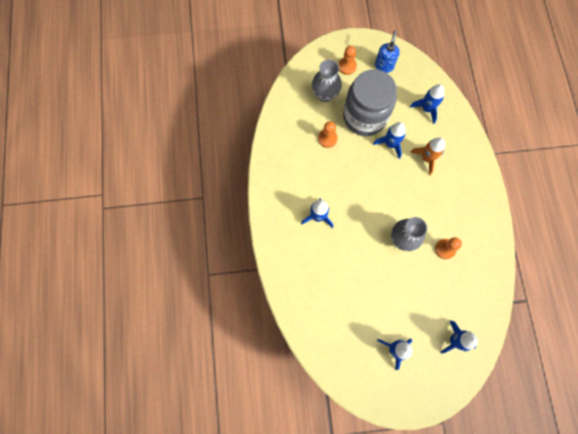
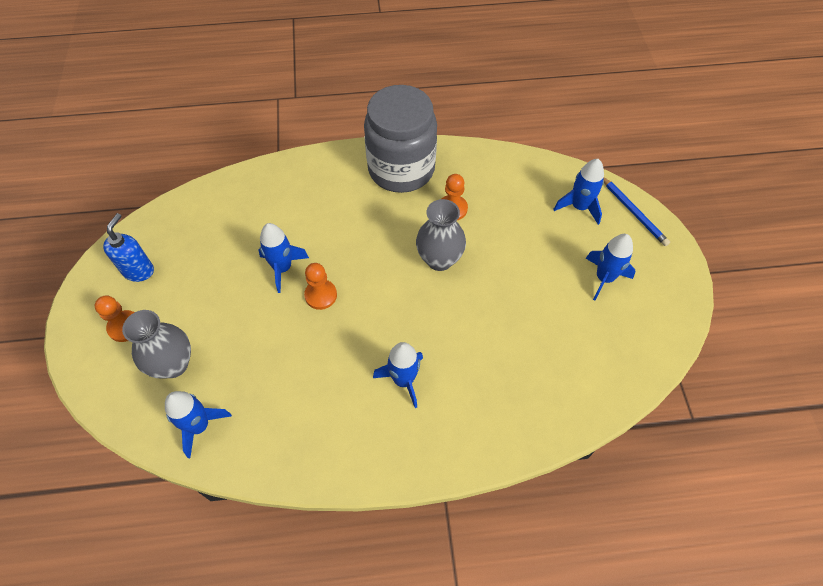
camera: 90 degrees left, 15 degrees down
(327, 138) = (260, 362): orange pawn -> orange pawn (321, 295)
(365, 117) = (228, 302): grey jar -> grey jar (401, 169)
(384, 66) = (138, 270): blue soap dispenser -> blue soap dispenser turned 90 degrees clockwise
(426, 109) = (229, 217): blue rocket -> blue rocket (199, 426)
(426, 158) = (312, 221): orange rocket -> none
(453, 381) = (633, 212): none -> blue pencil

